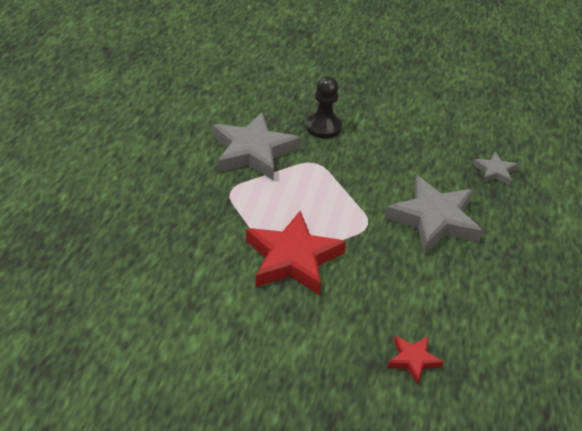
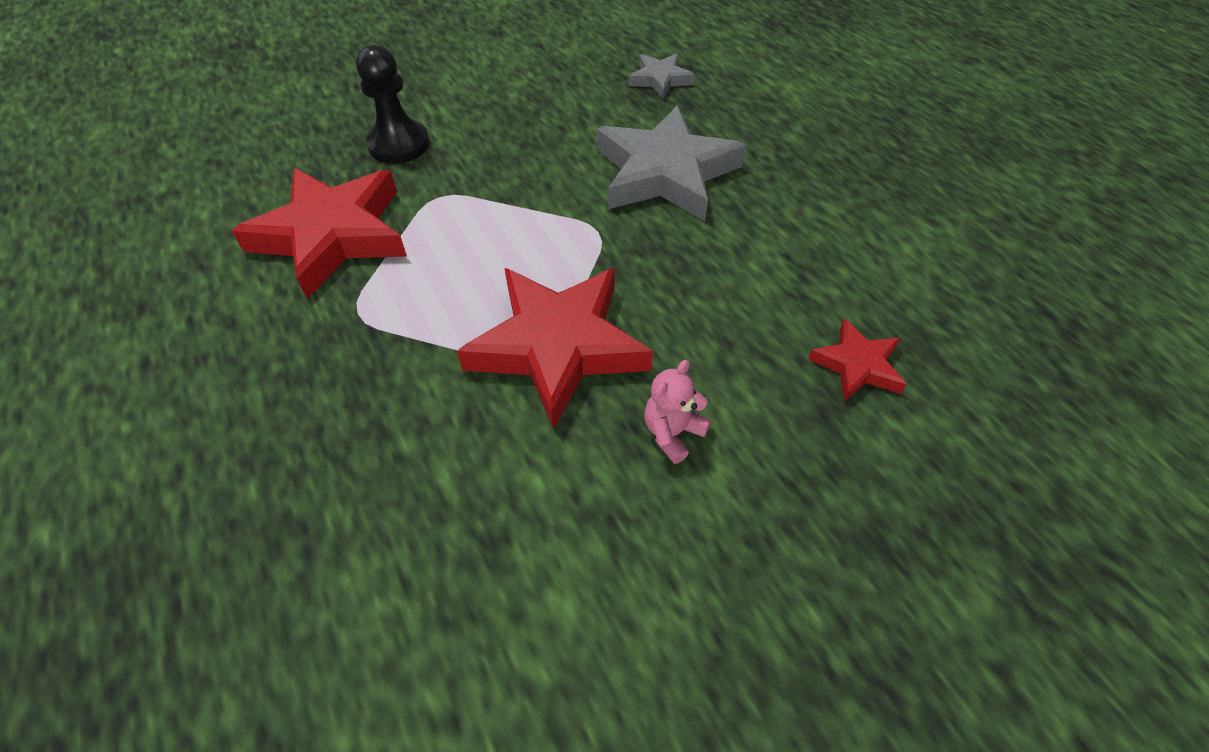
camera: 40 degrees left, 10 degrees up
(253, 151) = (332, 235): grey star -> red star
(299, 323) = (672, 433): none -> pink teddy bear

